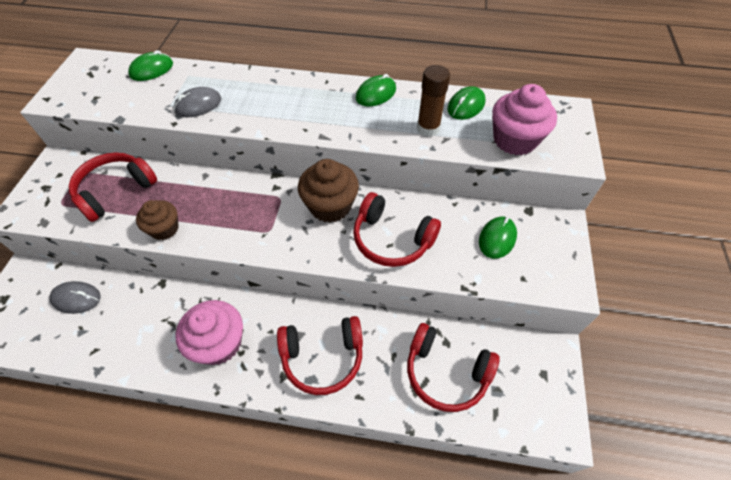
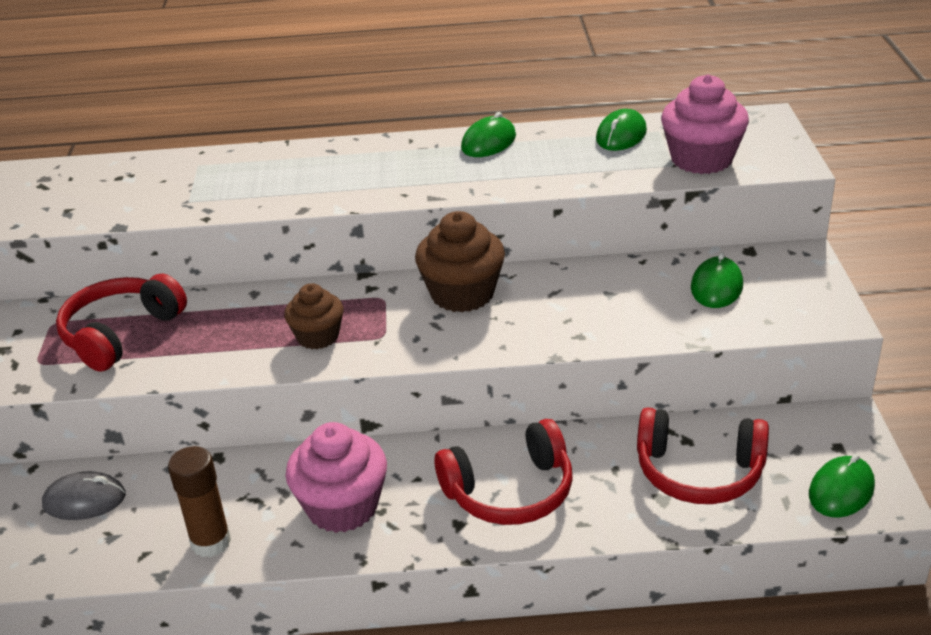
camera: 10 degrees left, 20 degrees down
(152, 70) = (138, 167): green mouse -> green mouse (841, 490)
(164, 229) = (221, 361): brown cupcake -> brown cupcake (318, 336)
(198, 105) = (232, 193): grey mouse -> none
(391, 239) = (568, 313): red headphones -> none
(428, 128) = (578, 166): brown glue stick -> brown glue stick (211, 542)

